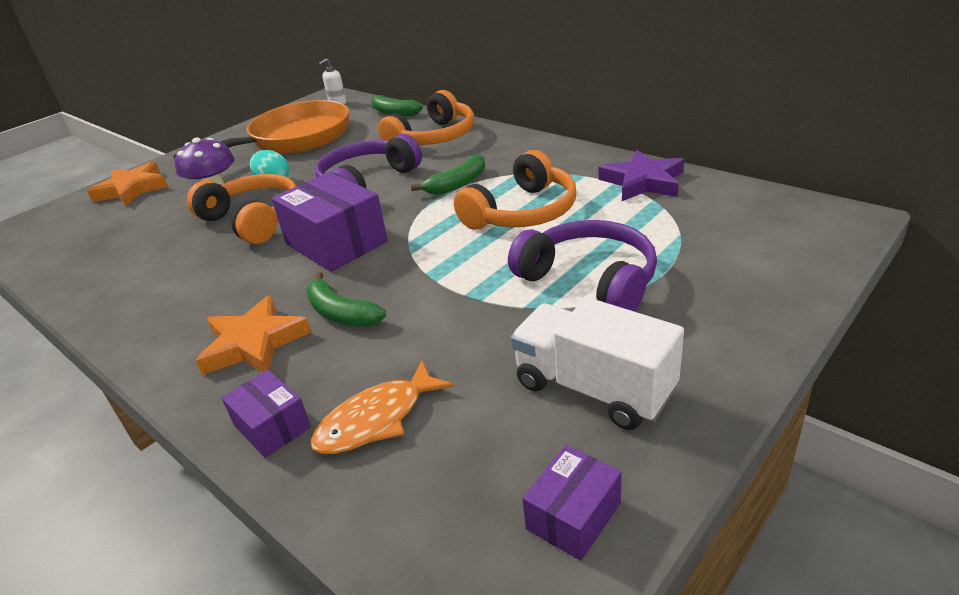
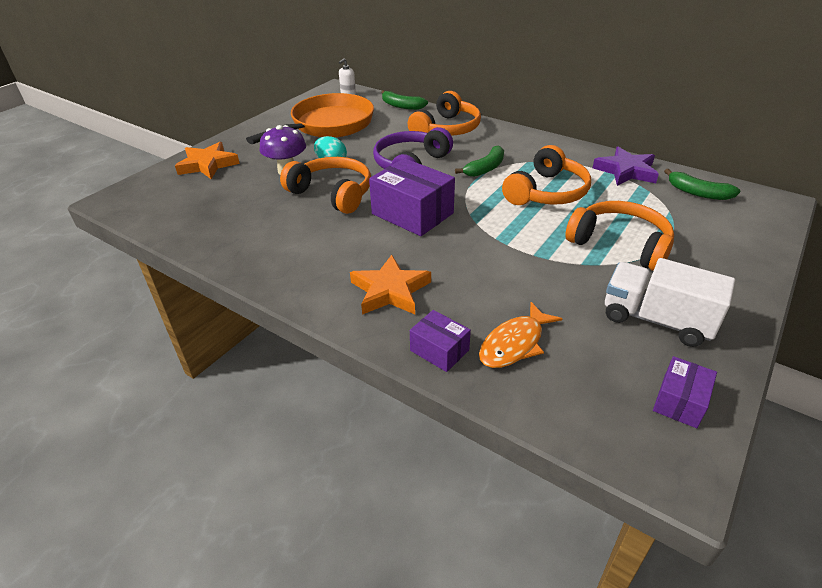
camera: 10 degrees left, 5 degrees up
(341, 313) = (446, 268): green banana -> green banana (698, 193)
(589, 280) = (620, 244): purple headphones -> orange headphones

